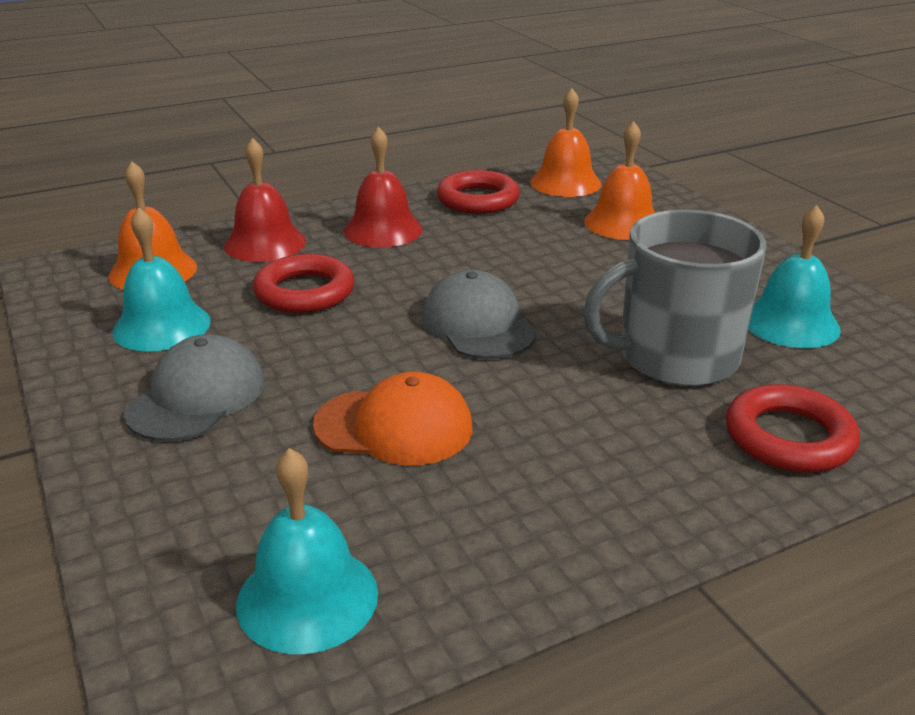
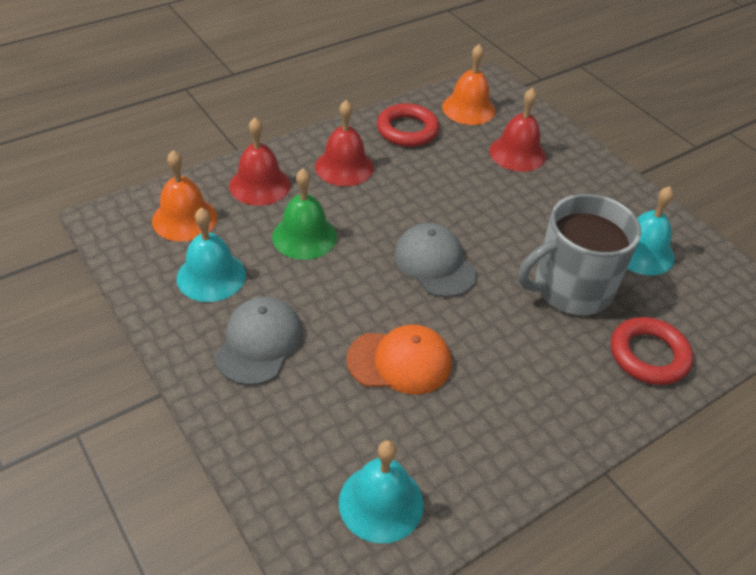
camera: 10 degrees left, 15 degrees up
(304, 292) = (304, 236): red ring -> green bell
(623, 223) = (517, 153): orange bell -> red bell

